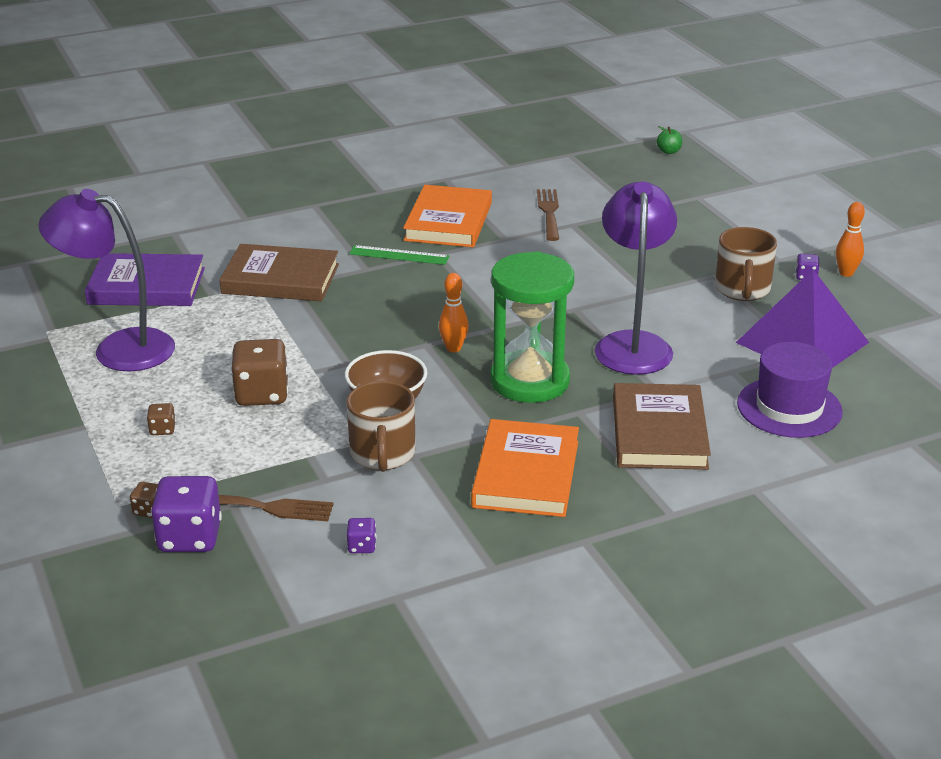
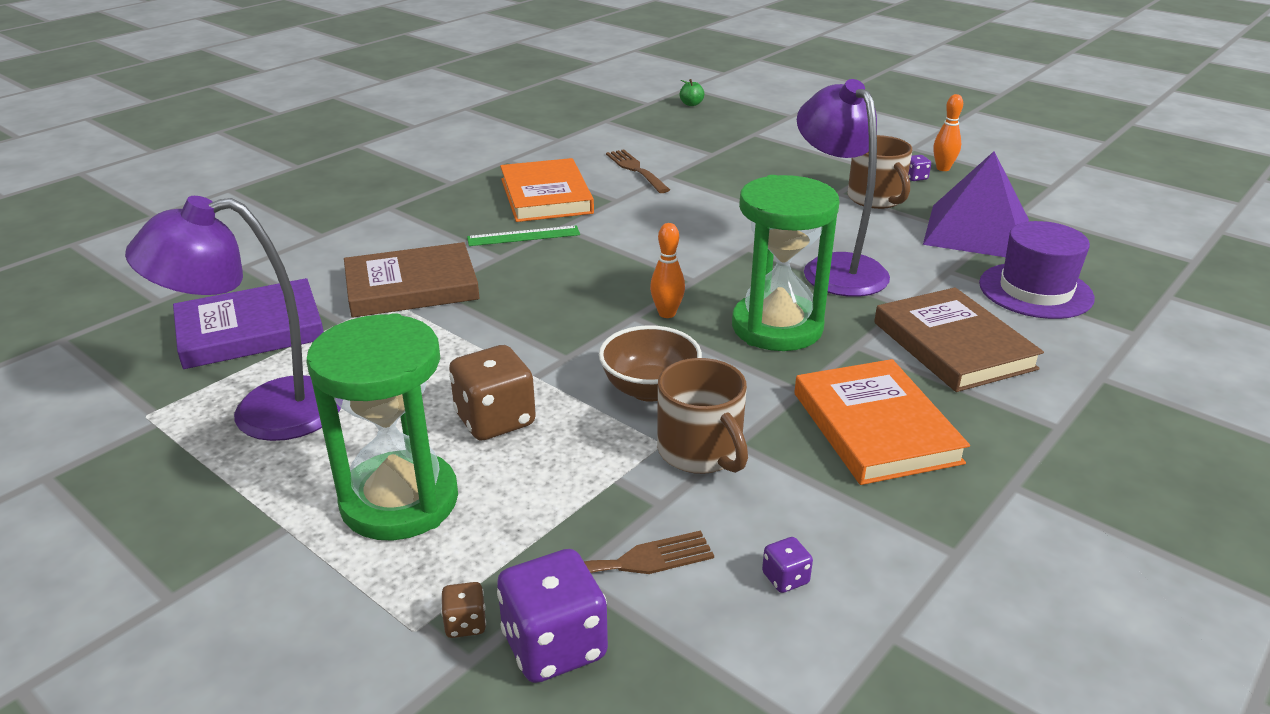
camera: 25 degrees left, 0 degrees up
(162, 429) = (399, 501): brown dice -> green hourglass

